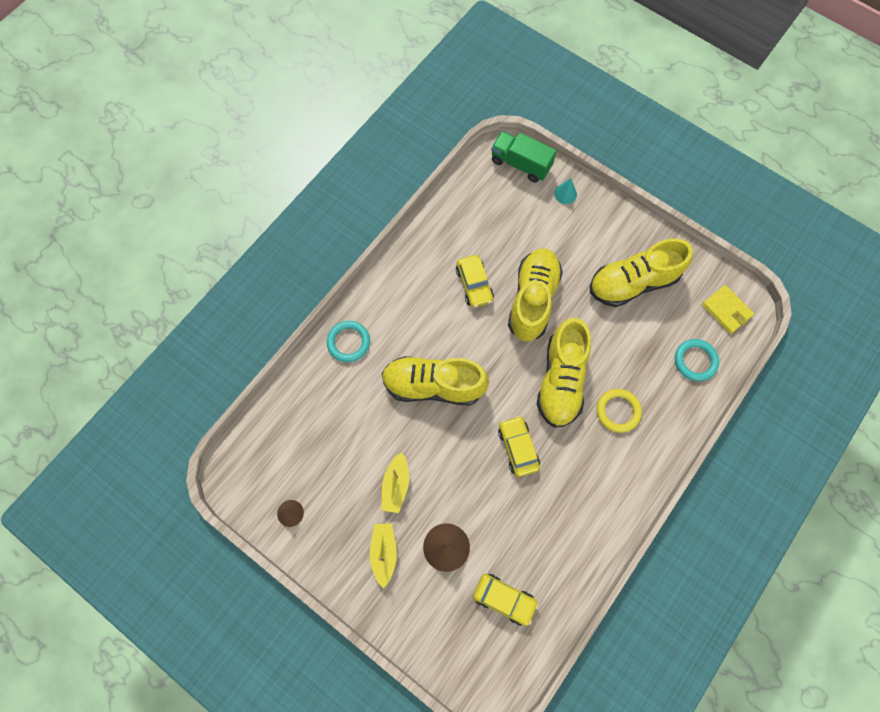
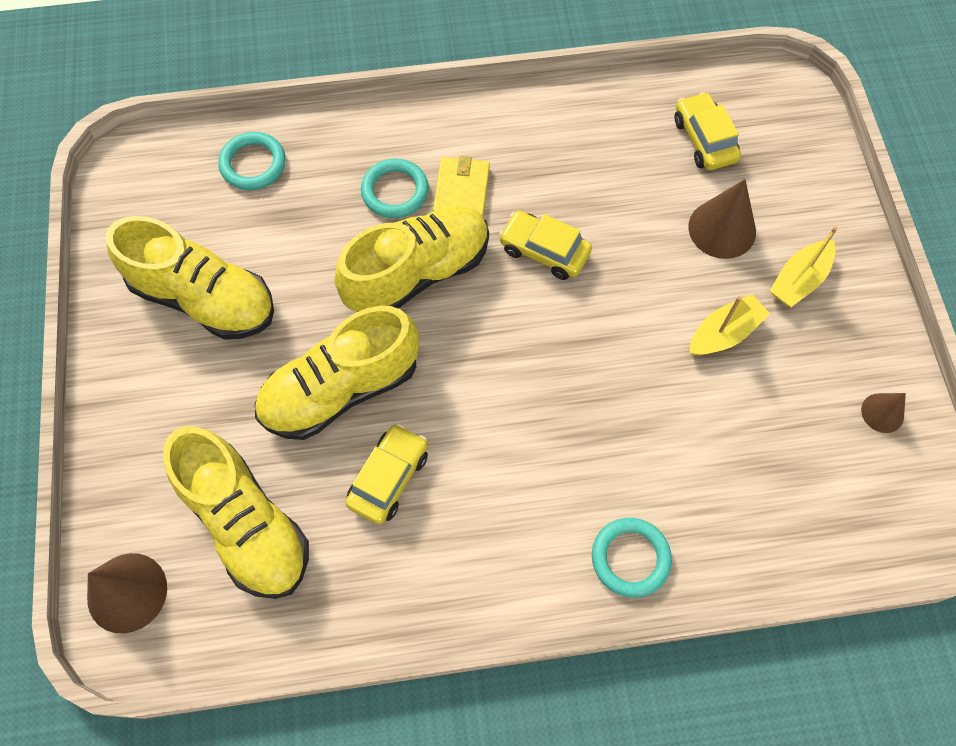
camera: 135 degrees left, 5 degrees down
(433, 385) = (572, 401): yellow shoe -> yellow shoe (246, 523)
(517, 448) = (544, 251): yellow car -> yellow car turned 90 degrees clockwise
(520, 164) = (127, 592): green truck -> brown cone
(565, 194) = (130, 486): turquoise cone -> none
(618, 411) = (395, 191): yellow ring -> turquoise ring
(726, 310) = (151, 179): yellow wallet -> yellow wallet (461, 191)

